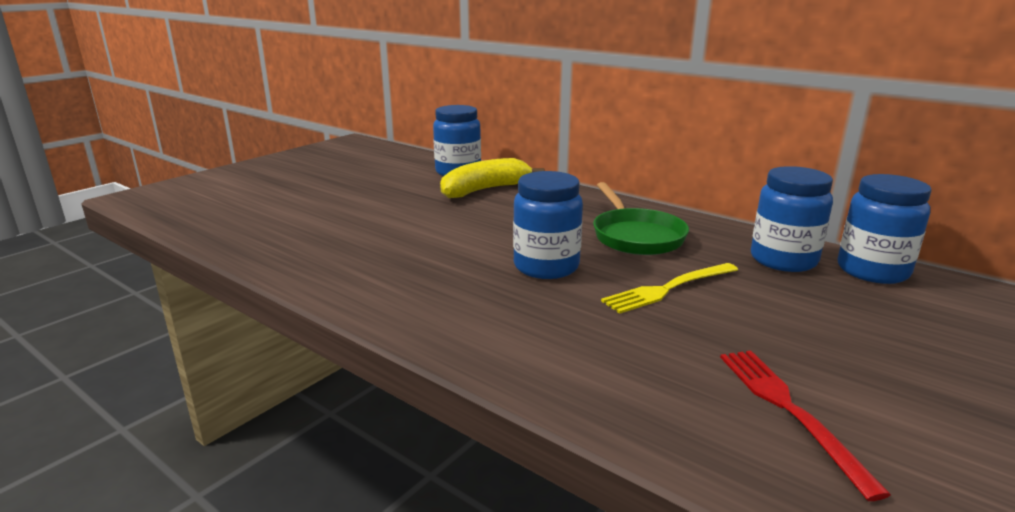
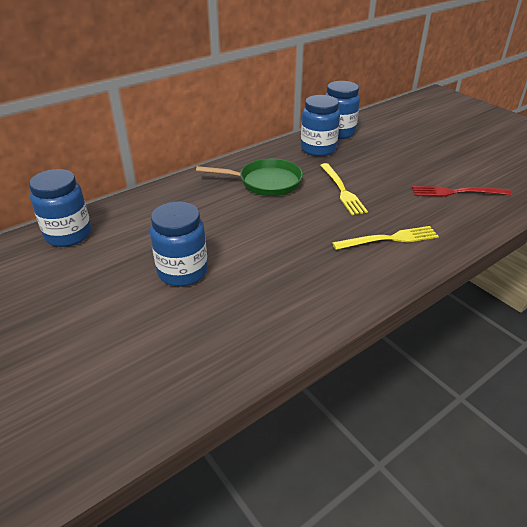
camera: 75 degrees left, 15 degrees up
(485, 190) = (131, 227): yellow banana -> none
(546, 267) = (299, 225): blue jar -> blue jar (182, 272)
(553, 336) = (389, 239): none -> yellow fork

